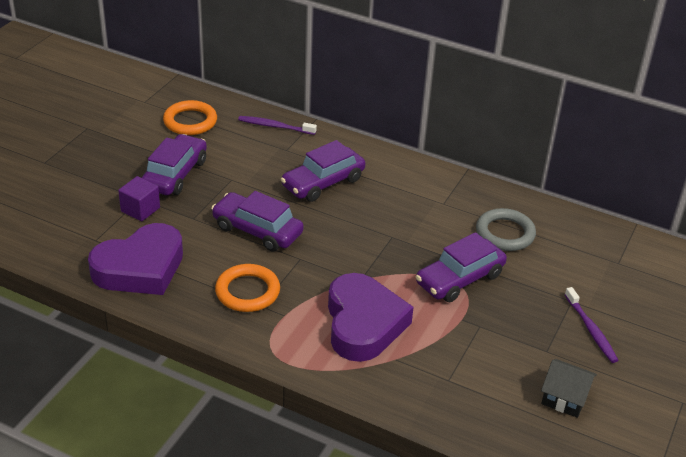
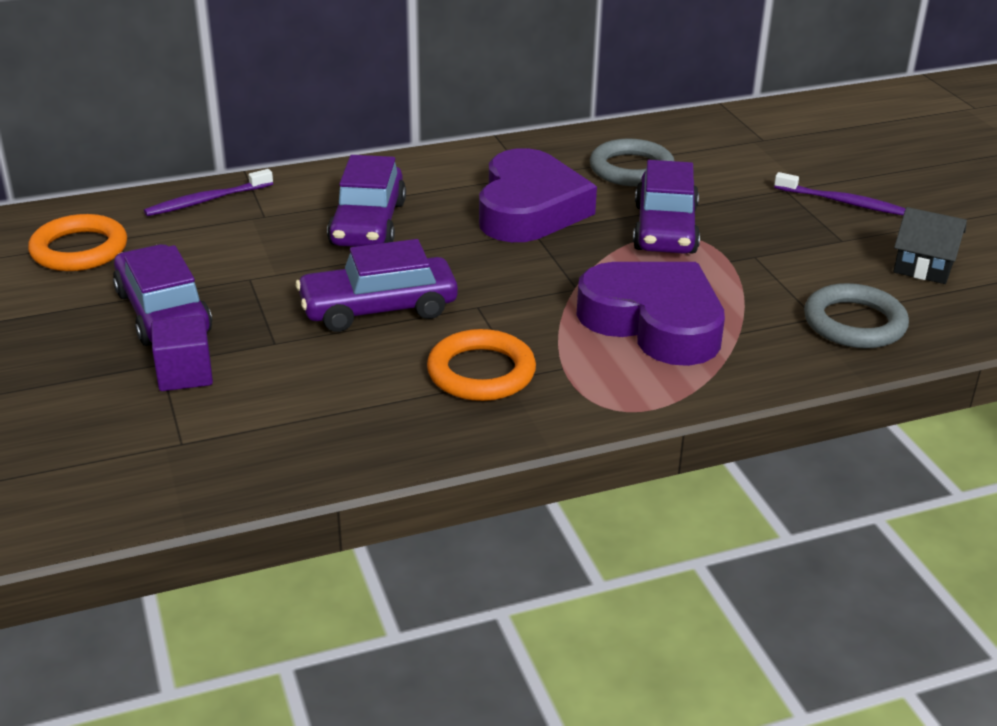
camera: 45 degrees left, 5 degrees down
(140, 268) = (304, 433): purple heart -> purple heart (529, 209)
(462, 397) = (854, 323): none -> grey ring
(565, 397) = (923, 266): black house -> black house turned 45 degrees clockwise

